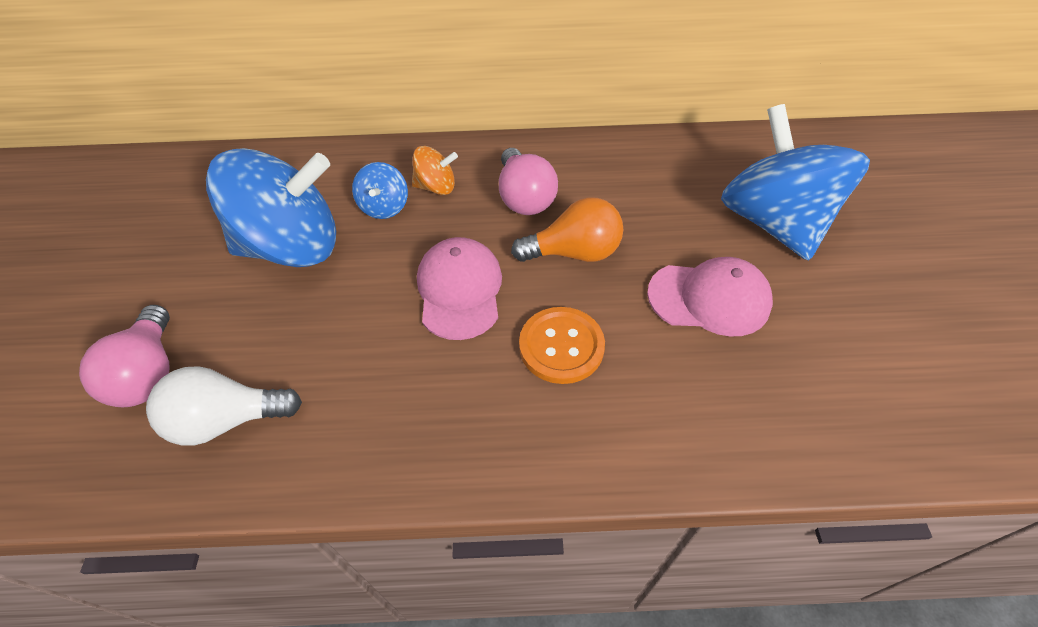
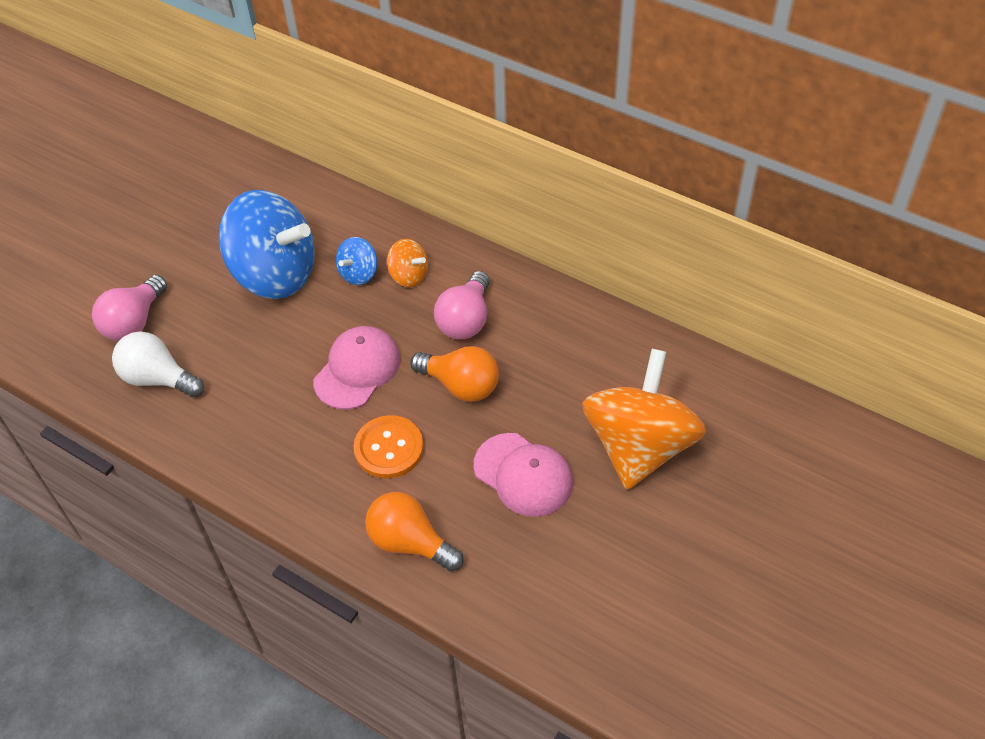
camera: 35 degrees right, 0 degrees up
(673, 428) = (410, 542): none -> orange light bulb
(774, 222) = (639, 446): blue spinning top -> orange spinning top

